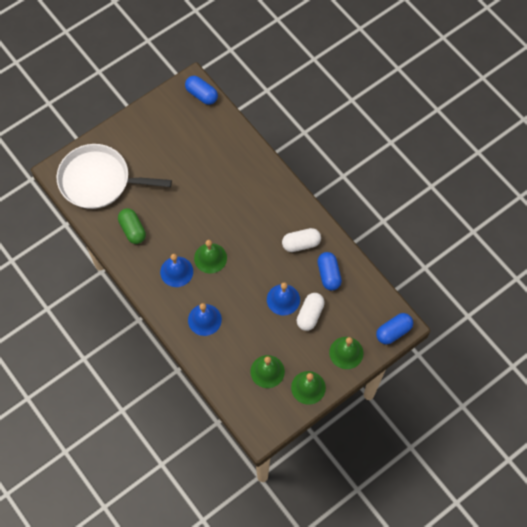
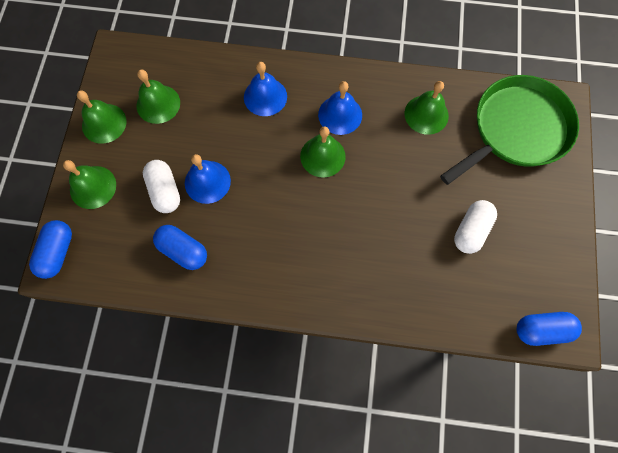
camera: 135 degrees right, 5 degrees up
(98, 180) = (516, 129): white pan -> green pan
(132, 230) = (426, 114): green capsule -> green bell
(301, 244) = (245, 257): white capsule -> white capsule (471, 230)

